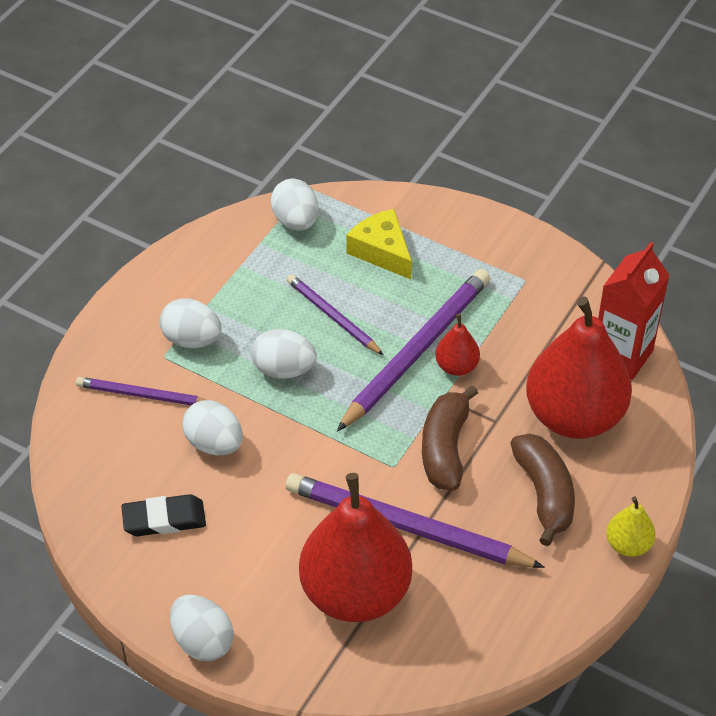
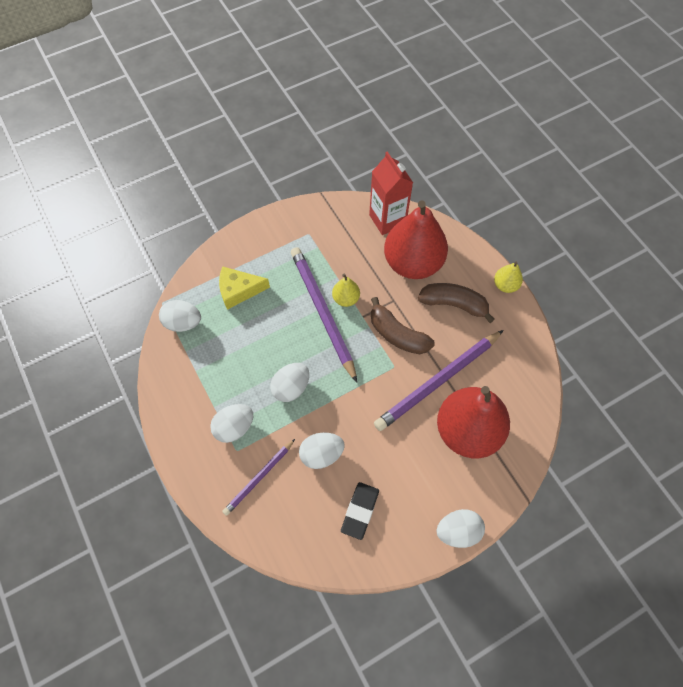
camera: 60 degrees left, 15 degrees up
(333, 317) = (269, 341): purple pencil -> none
(456, 366) = (346, 298): red pear -> yellow pear

